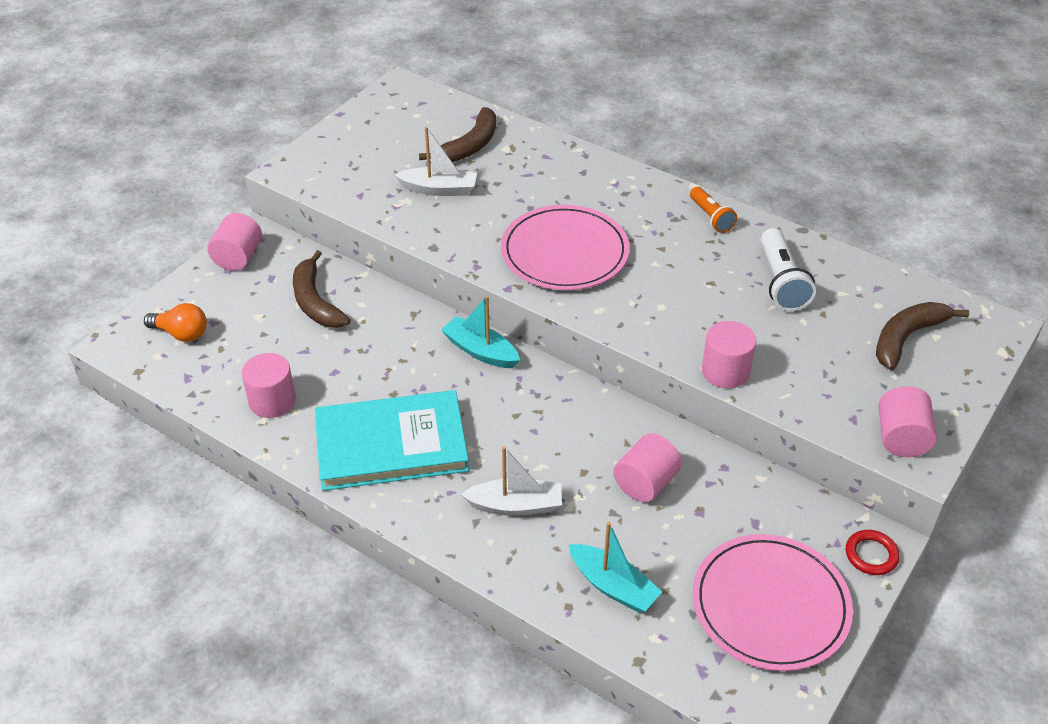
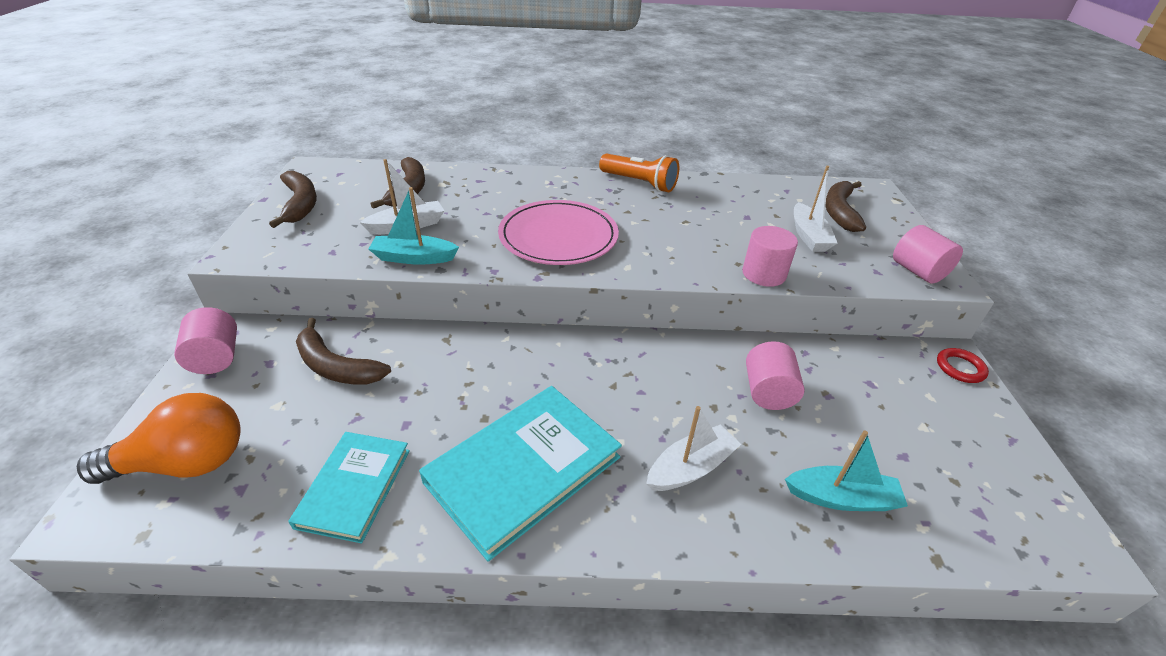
camera: 35 degrees left, 5 degrees down
(181, 333) = (185, 463): orange light bulb -> orange light bulb, size x1.64
(272, 401) = (354, 487): pink cylinder -> turquoise book
(366, 131) = (300, 204): none -> brown banana
(480, 351) = (534, 346): turquoise boat -> turquoise boat (414, 258)
(711, 217) = (639, 183): orange flashlight -> orange flashlight, size x1.56
(770, 605) = (956, 443): pink plate -> none
(781, 282) = (729, 206): white flashlight -> none
(828, 351) = (808, 236): none -> white boat

